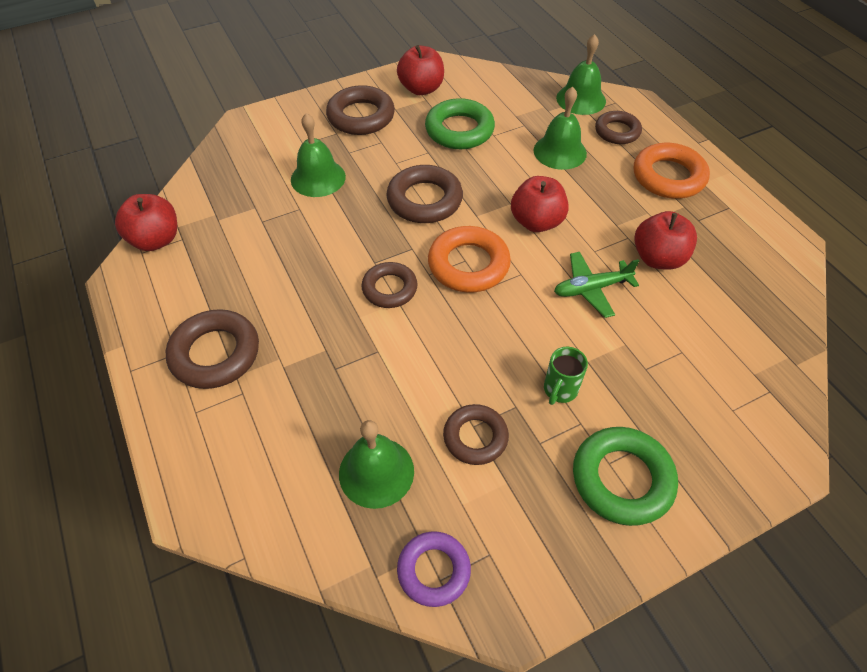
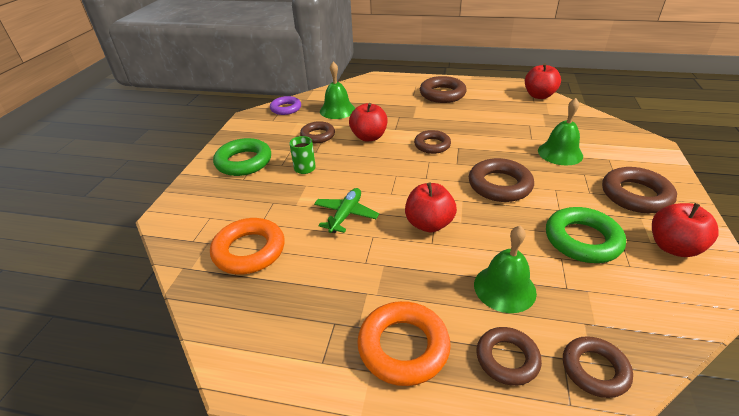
camera: 130 degrees right, 15 degrees down
(468, 264) = (421, 177): orange ring -> orange ring (249, 251)
(581, 99) = (594, 369): green bell -> brown ring
(658, 258) = (329, 264): red apple -> red apple (369, 137)

